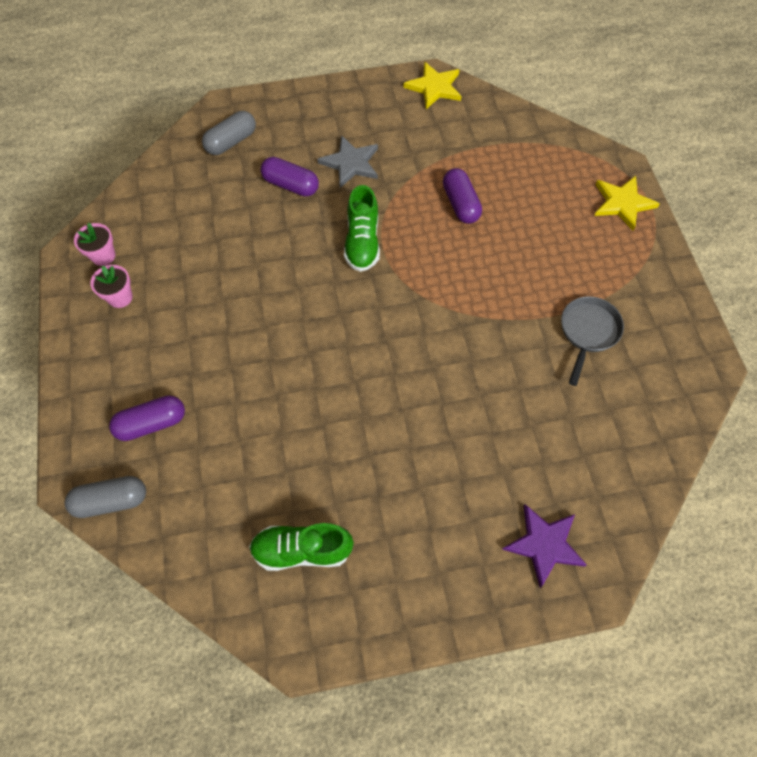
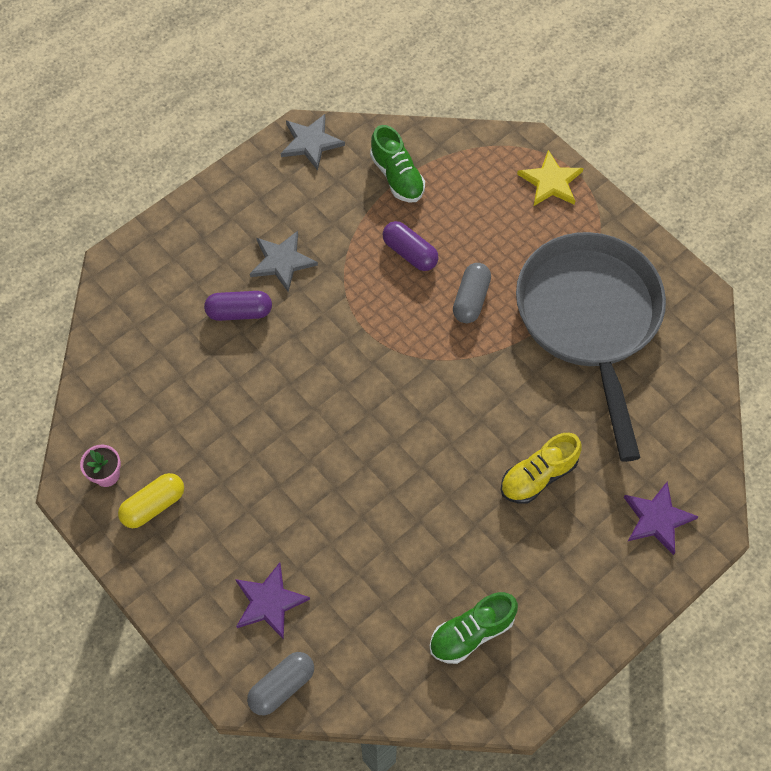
camera: 30 degrees left, 0 degrees up
(120, 297) = (153, 505): pink flower pot -> yellow capsule
(152, 423) = (269, 602): purple capsule -> purple star
(231, 142) = (149, 296): grey capsule -> grey capsule (471, 299)
(362, 242) = (344, 335): green shoe -> green shoe (397, 176)
(434, 87) = (311, 142): yellow star -> grey star
(454, 443) = (538, 476): none -> yellow shoe
(588, 332) = (589, 319): grey pan -> grey pan, size x2.46

